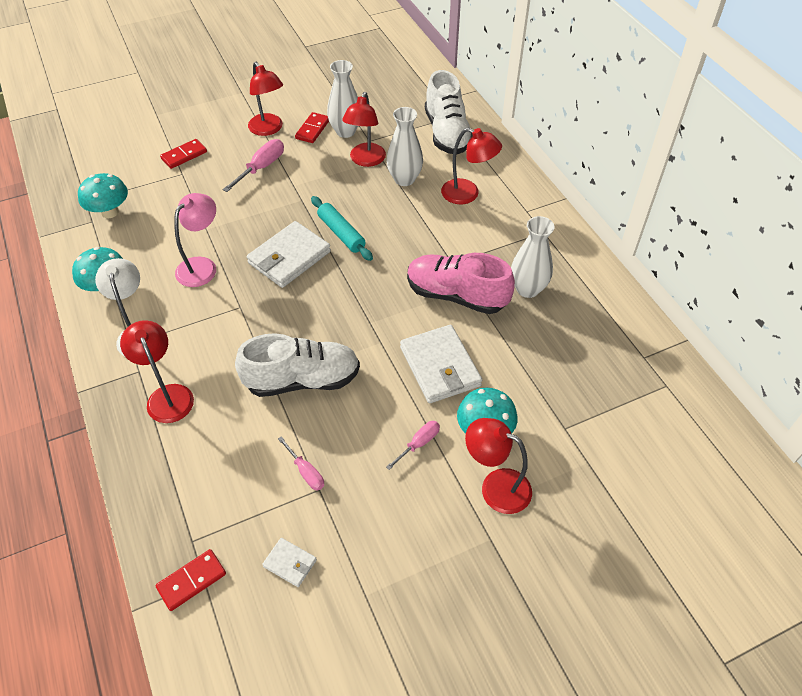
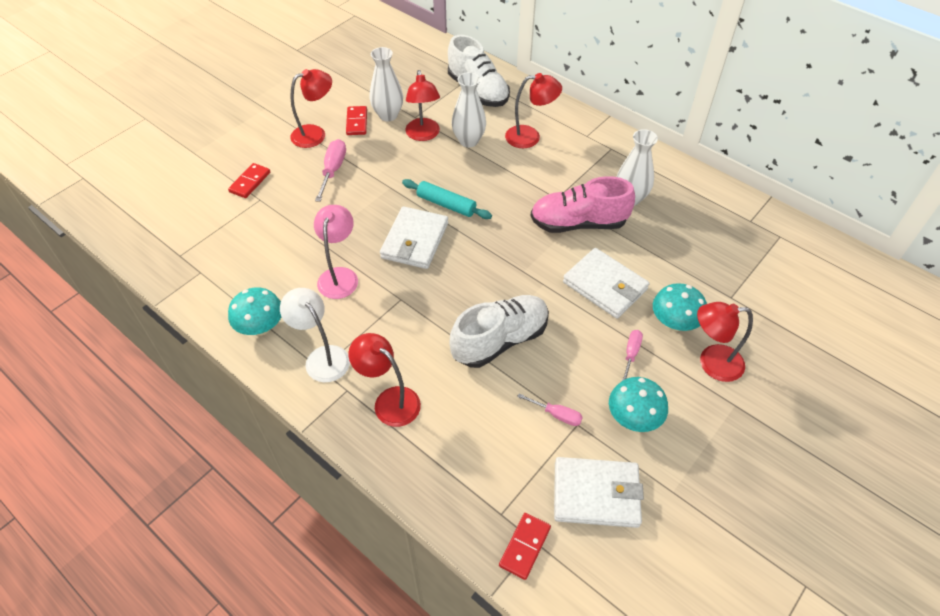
camera: 25 degrees left, 0 degrees up
(110, 212) = (212, 257): turquoise mushroom -> turquoise mushroom (633, 418)
(268, 129) = (315, 134): red lamp -> red lamp turned 60 degrees counterclockwise
(290, 563) = (596, 494): white wallet -> white wallet, size x2.06

